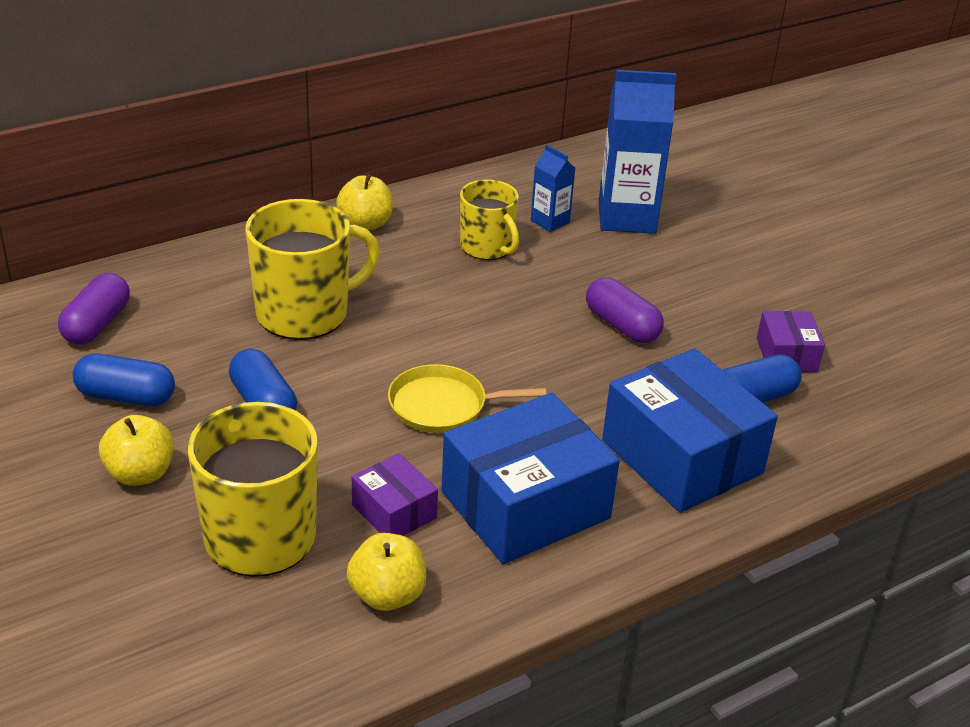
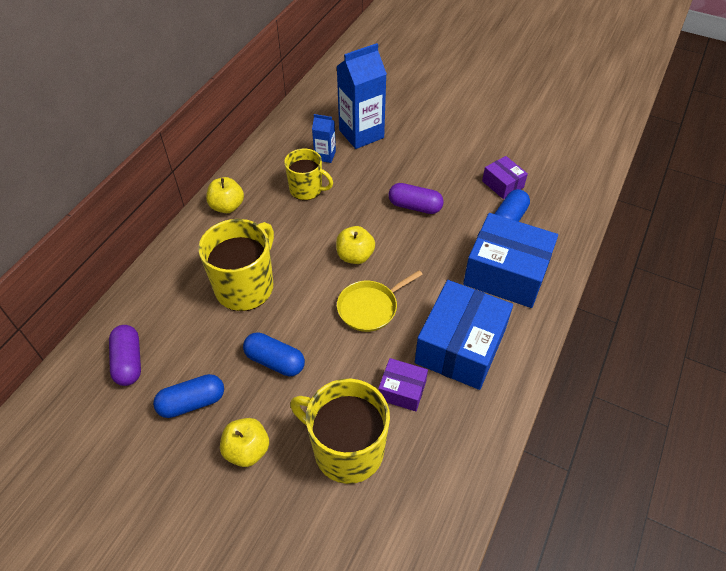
camera: 30 degrees left, 15 degrees up
(387, 595) = (442, 444): yellow apple -> yellow apple (355, 256)

